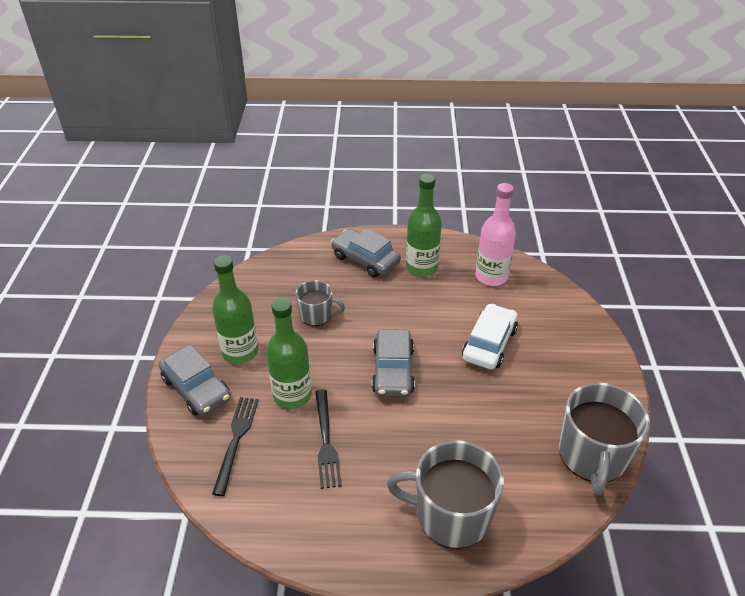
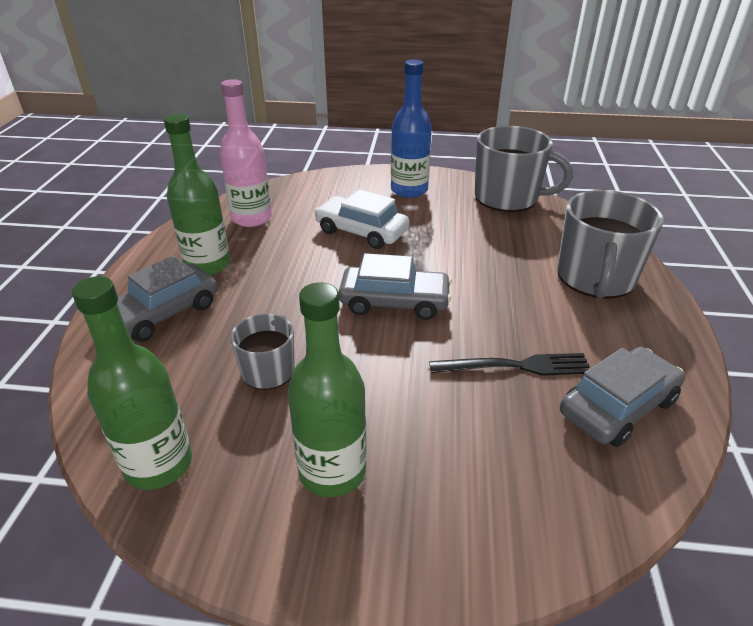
camera: 85 degrees left, 5 degrees down
(196, 388) = (416, 538): grey car -> grey car (618, 406)
(236, 440) = (528, 469): black fork -> none
(292, 395) = (435, 400): green bottle -> green bottle (158, 464)
(578, 372) = (409, 190): none -> blue bottle

